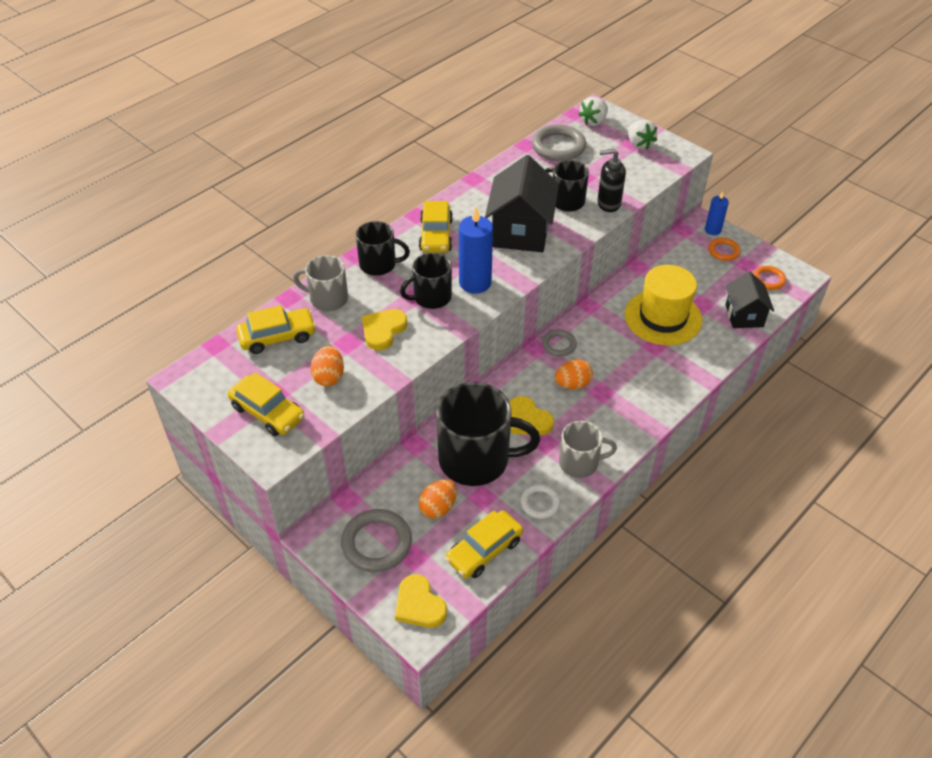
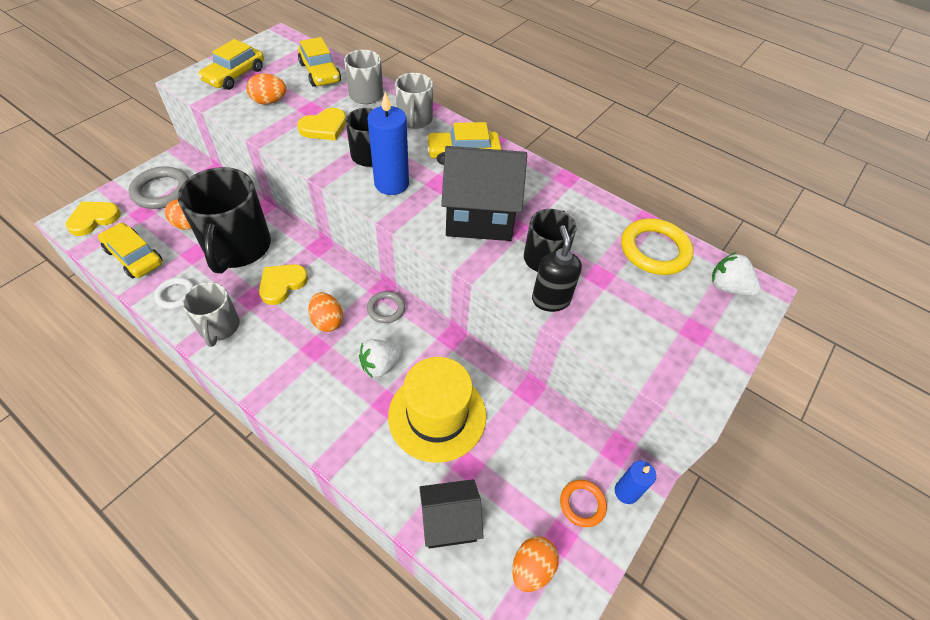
camera: 80 degrees right, 5 degrees up
(379, 264) = (414, 120): black mug -> grey mug
(383, 330) = (324, 127): yellow heart -> yellow heart turned 120 degrees clockwise
(558, 147) = (654, 250): grey ring -> yellow ring
(639, 144) = (696, 339): white strawberry -> white strawberry (380, 365)
(768, 280) = (531, 568): orange ring -> orange egg

